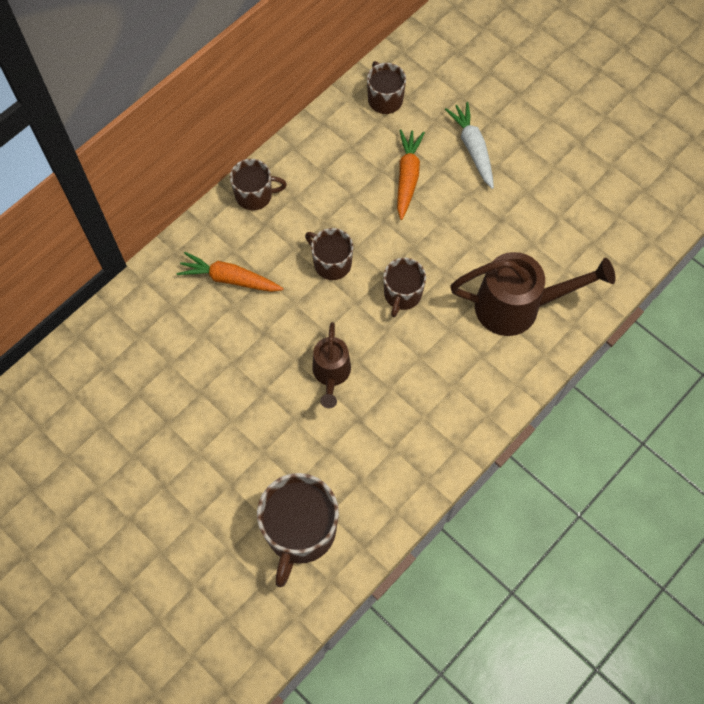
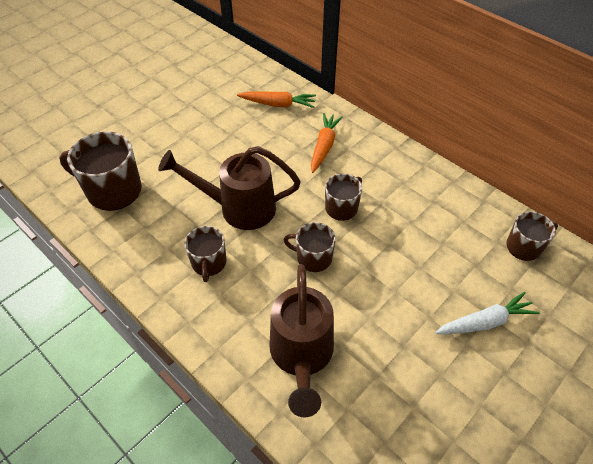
camera: 90 degrees right, 15 degrees down
(255, 195) = (401, 158): brown mug -> brown mug (209, 263)
(331, 374) = (239, 208): brown watering can -> brown watering can, size x1.68
(407, 177) = (439, 264): orange carrot -> orange carrot (278, 104)

